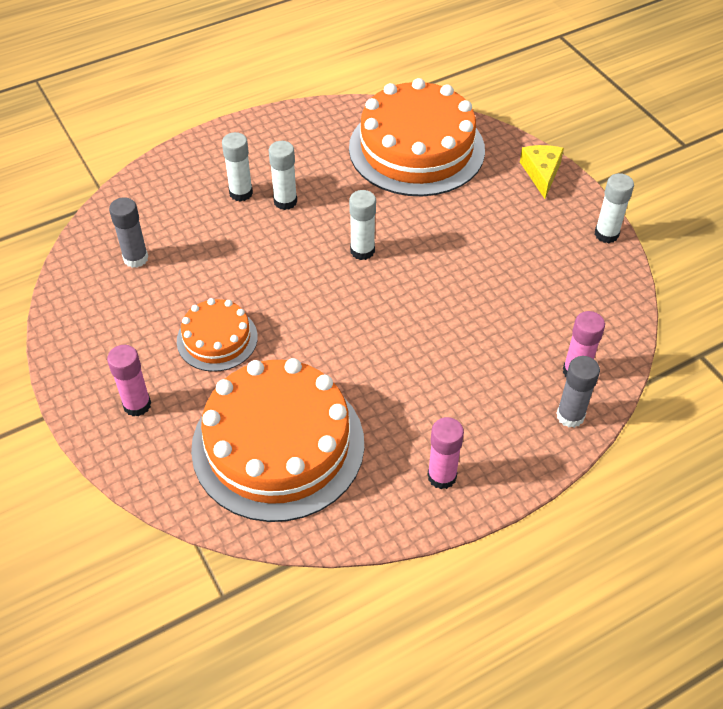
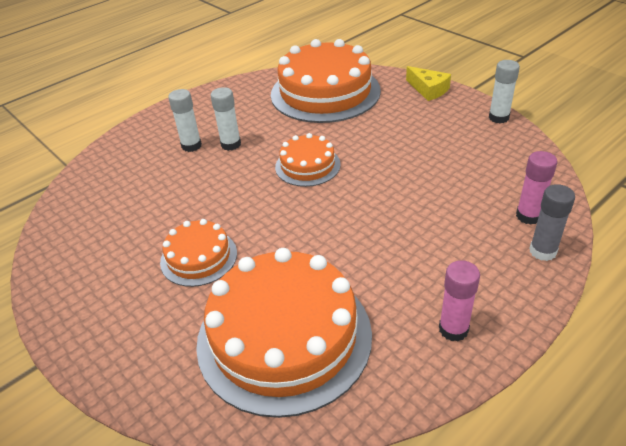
camera: 10 degrees left, 10 degrees down
(136, 258) = (108, 209): grey glue stick -> none
(137, 405) = (133, 331): pink glue stick -> none
(362, 251) = (307, 165): white glue stick -> orange cake
(541, 173) = (428, 90): yellow cheese -> yellow cheese turned 150 degrees clockwise

